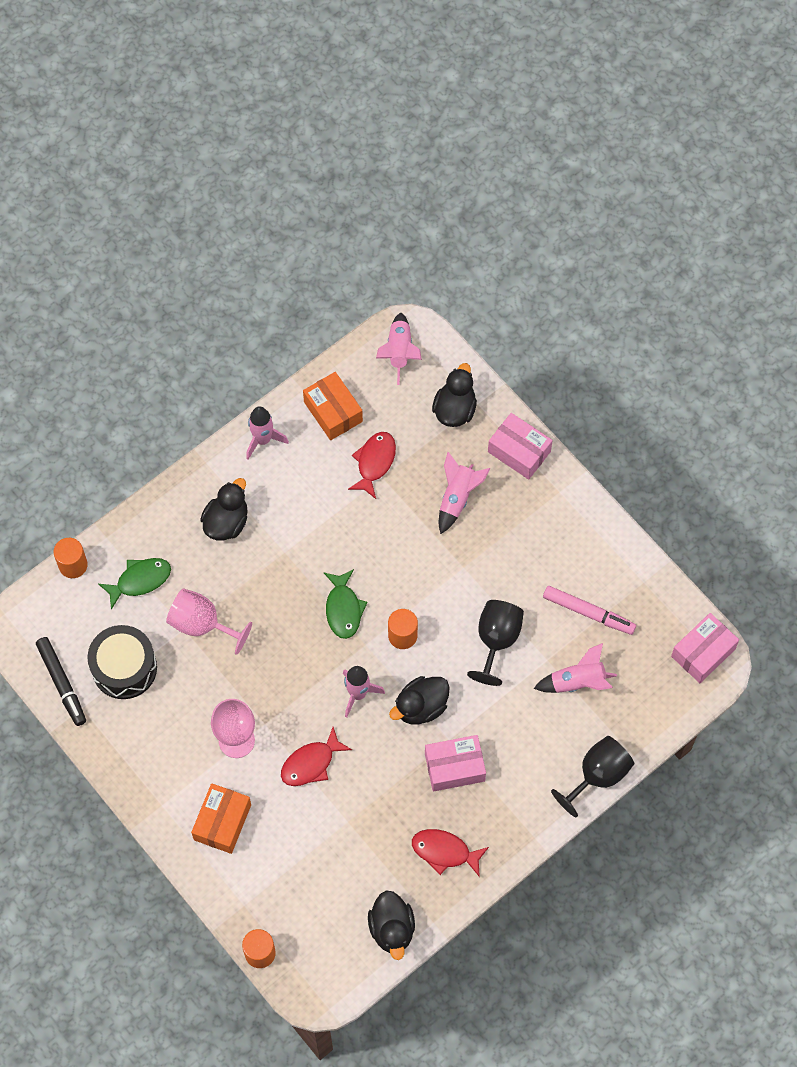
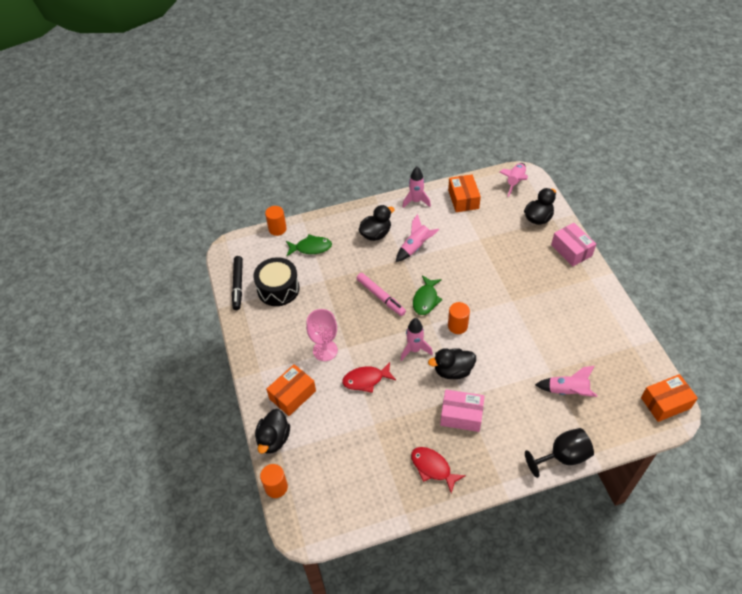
camera: 25 degrees right, 15 degrees down
(202, 624) = (335, 281): pink goblet -> none
(374, 462) = (478, 230): red fish -> none
(392, 929) = (374, 506): black duck -> black duck (273, 439)
(457, 497) = (522, 262): pink rocket -> pink rocket (415, 247)
(496, 640) = (519, 348): black goblet -> none
(588, 613) = (588, 352): pink marker -> pink marker (380, 297)
(703, 652) = (665, 403): pink box -> orange box

